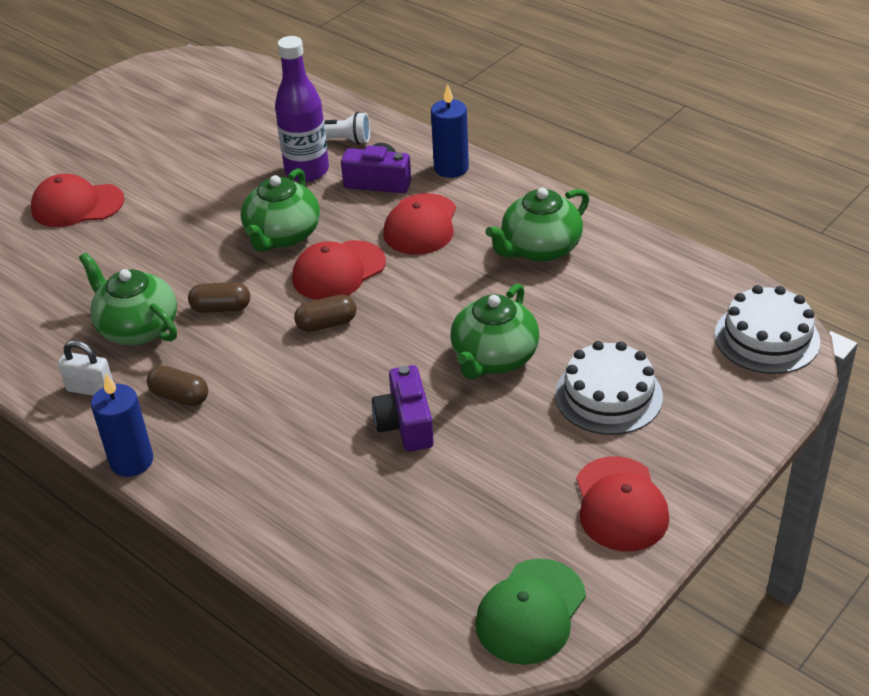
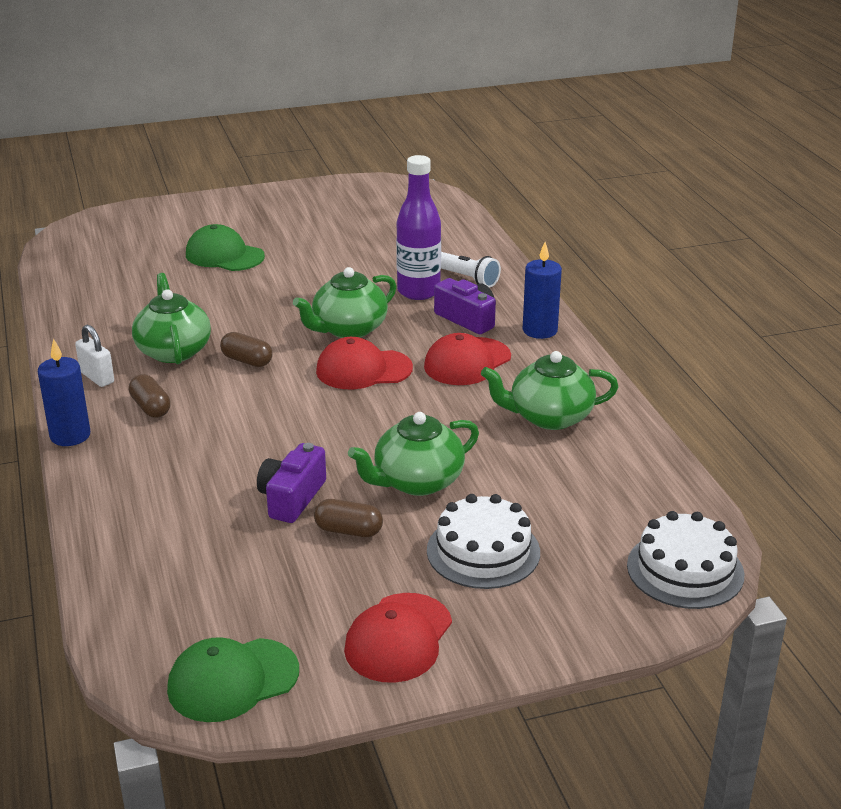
camera: 30 degrees right, 10 degrees down
(77, 205) = (224, 255): red cap -> green cap
(326, 324) = (312, 403): brown capsule -> brown capsule (348, 531)

